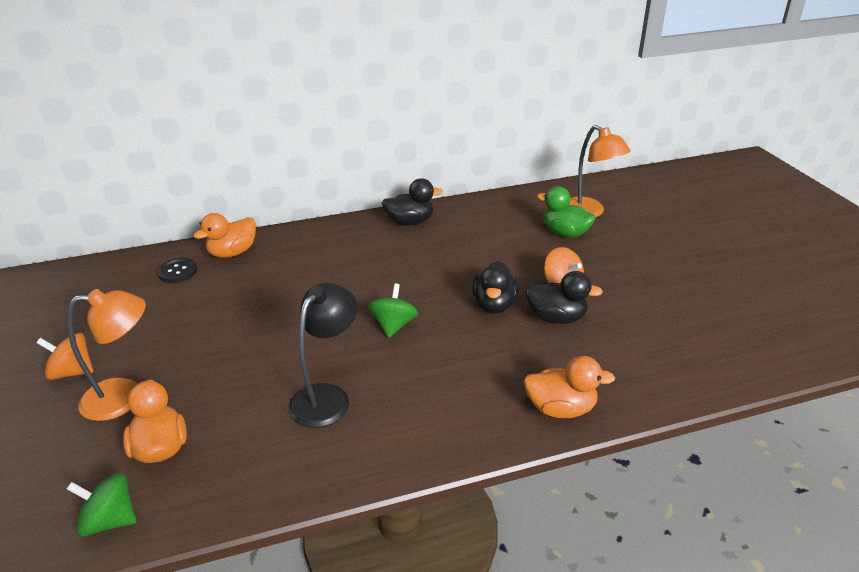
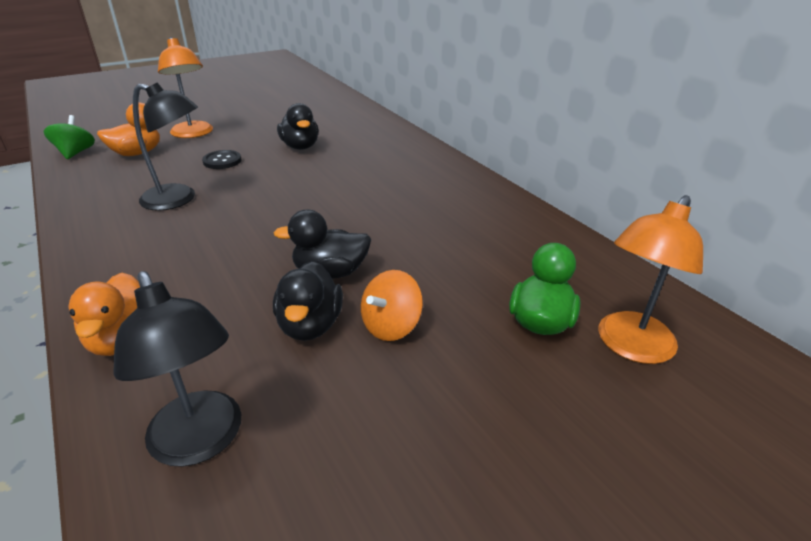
camera: 75 degrees right, 0 degrees up
(72, 372) = (222, 115): orange spinning top -> none
(177, 272) = (346, 119): black button -> black button (222, 161)
(232, 253) = (381, 131): orange duck -> none
(393, 325) = (282, 215): green spinning top -> none
(410, 222) = (486, 199): black duck -> black duck (300, 146)
(659, 363) = (201, 442): none -> black lamp

